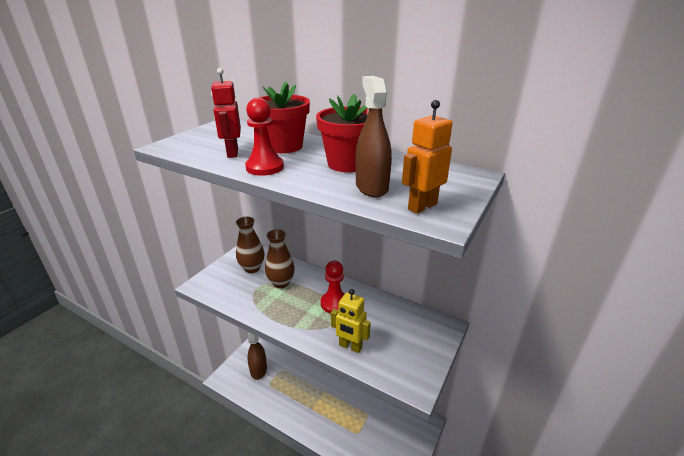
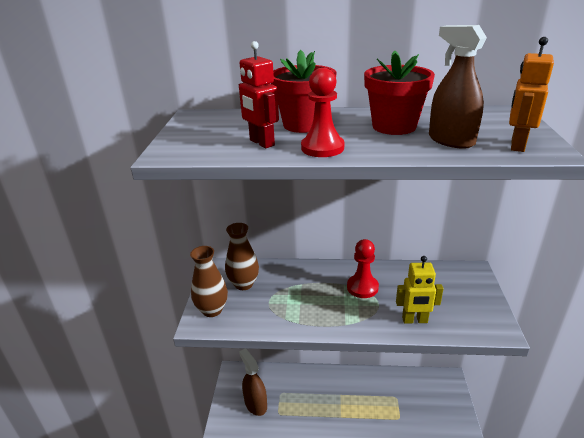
camera: 25 degrees left, 0 degrees up
(281, 283) = (290, 287): brown vase -> brown vase (212, 310)

